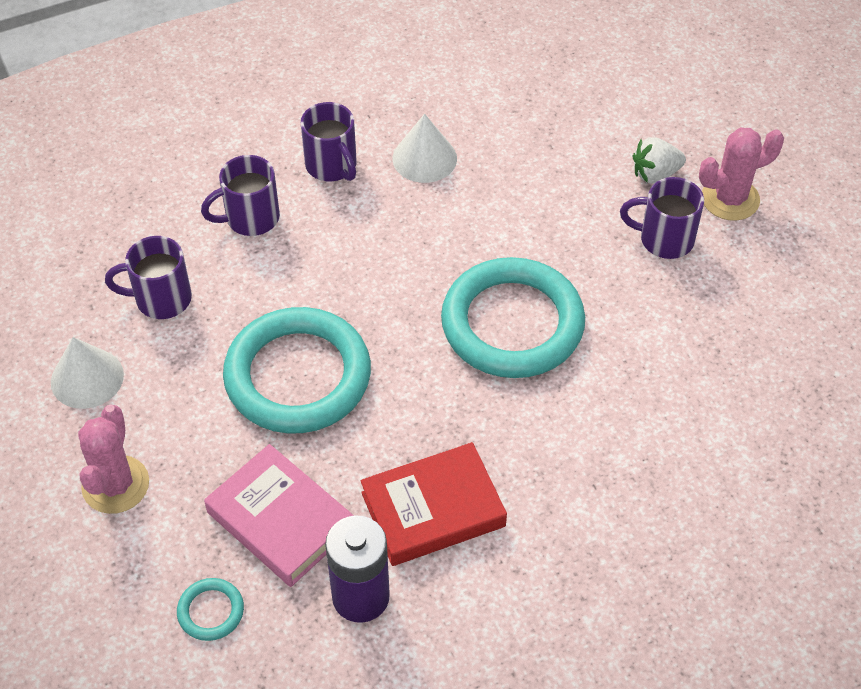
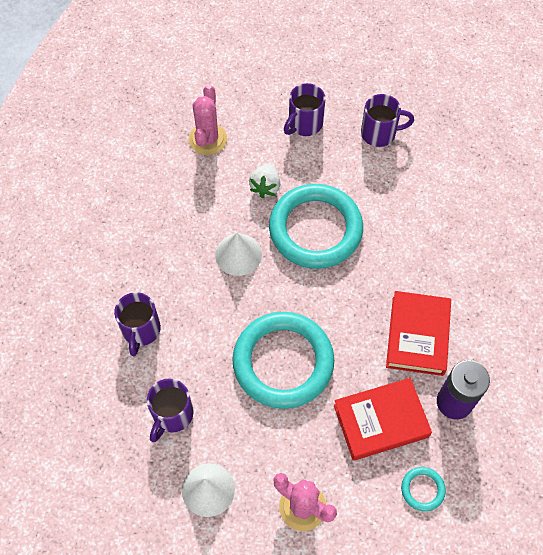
camera: 60 degrees left, 10 degrees up
(280, 520) = (381, 421): pink book -> red book
(332, 166) = (130, 263): purple mug -> purple mug (379, 133)
(424, 158) = (161, 209): white cone -> white cone (238, 254)
(655, 174) = (255, 102): white strawberry -> white strawberry (265, 187)
(730, 199) = (297, 78): pink cactus -> pink cactus (208, 139)

